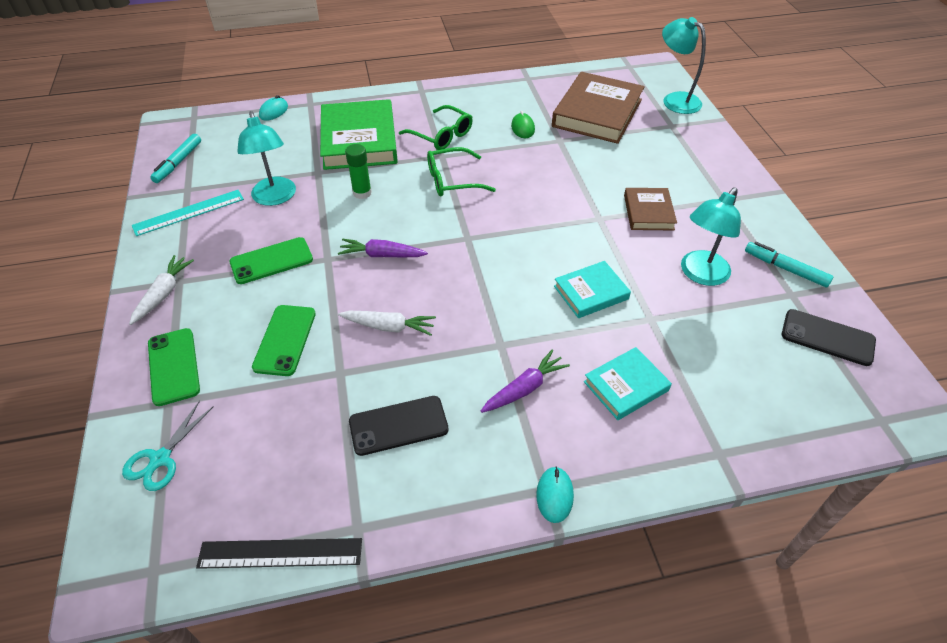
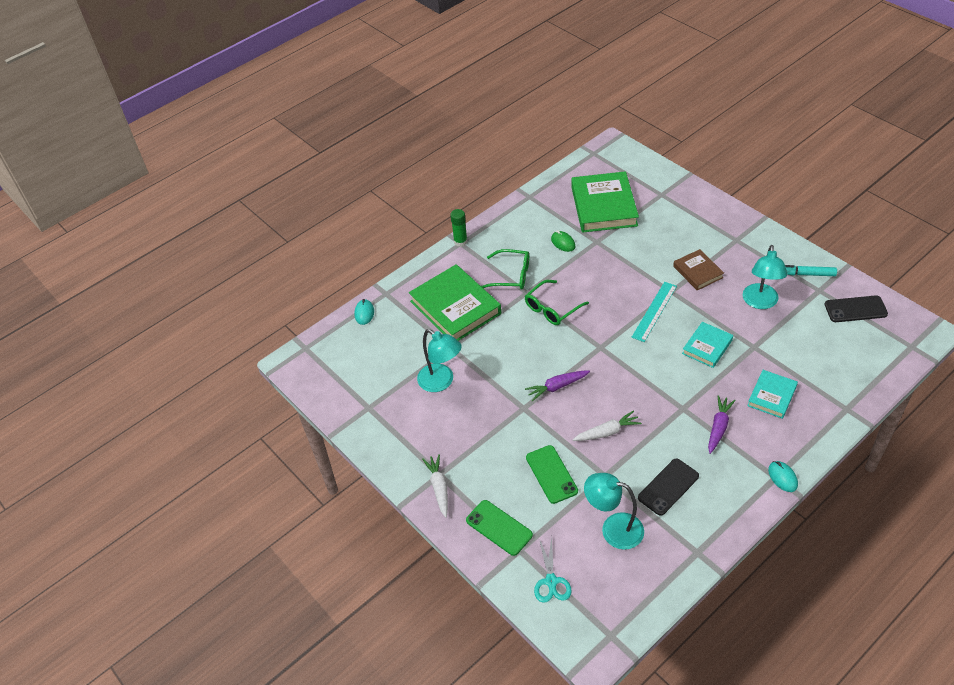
camera: 25 degrees left, 0 degrees up
(178, 163) = (337, 390): turquoise marker -> none
(189, 212) = (390, 424): turquoise ruler -> turquoise ruler (654, 311)
(271, 261) = (488, 428): green phone -> none
(280, 553) = (669, 587): black ruler -> none
(362, 193) = (499, 348): green glue stick -> green glue stick (460, 241)
(597, 113) = (604, 206): brown book -> green book
(675, 100) = (647, 170): turquoise lamp -> turquoise lamp (613, 528)

